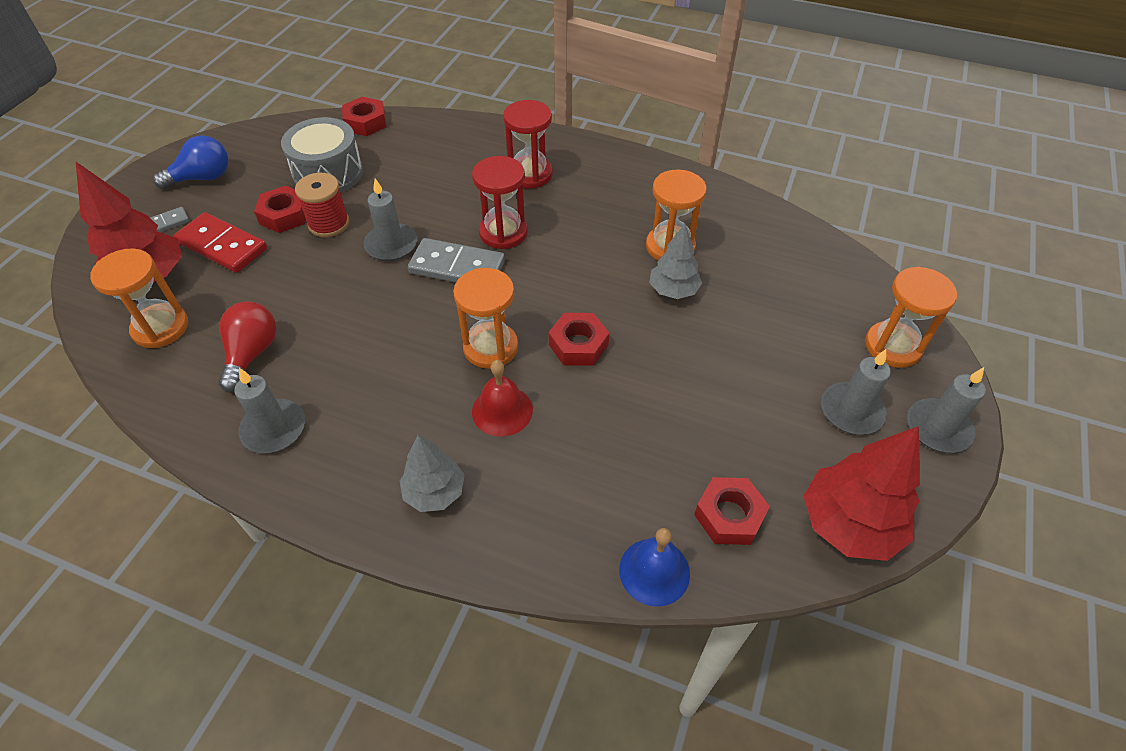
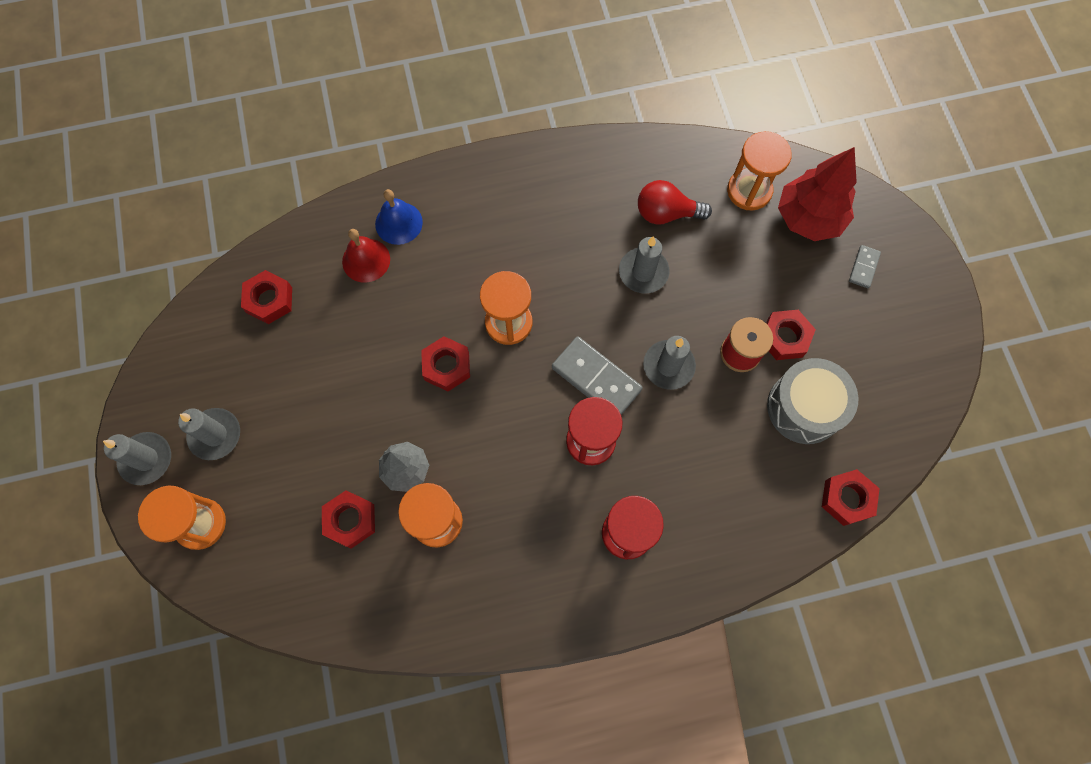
camera: 145 degrees right, 20 degrees up
(202, 178) = (899, 329): blue light bulb -> none
(222, 246) = (794, 277): red domino -> none
(252, 353) = (666, 213): red light bulb -> red light bulb turned 120 degrees clockwise
(274, 429) = (594, 178): grey candle -> grey candle (643, 272)
(435, 492) = (460, 204): grey tree -> none
(457, 267) = (596, 379): grey domino -> grey domino turned 60 degrees clockwise
(502, 410) = (461, 280): red bell -> red bell (366, 260)
(654, 571) = (298, 239): blue bell -> blue bell (399, 223)
(745, 282) = (350, 520): none -> red nut
(849, 524) = (190, 341): red tree -> none

